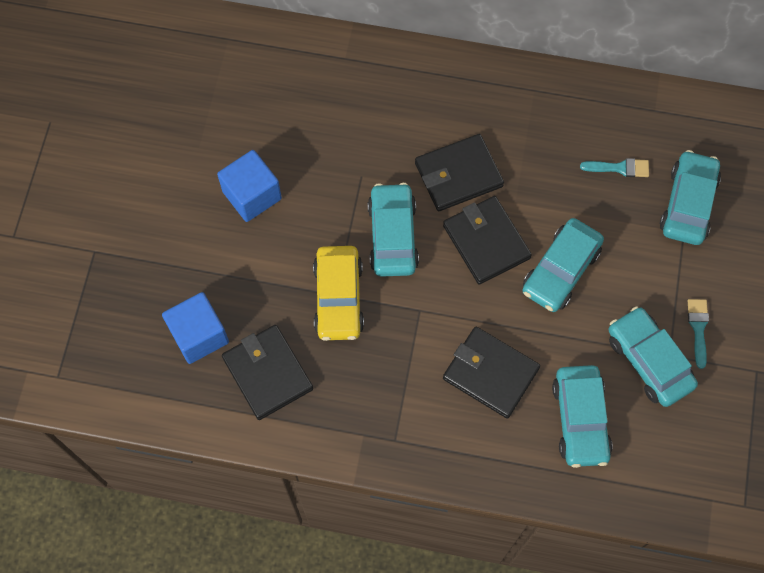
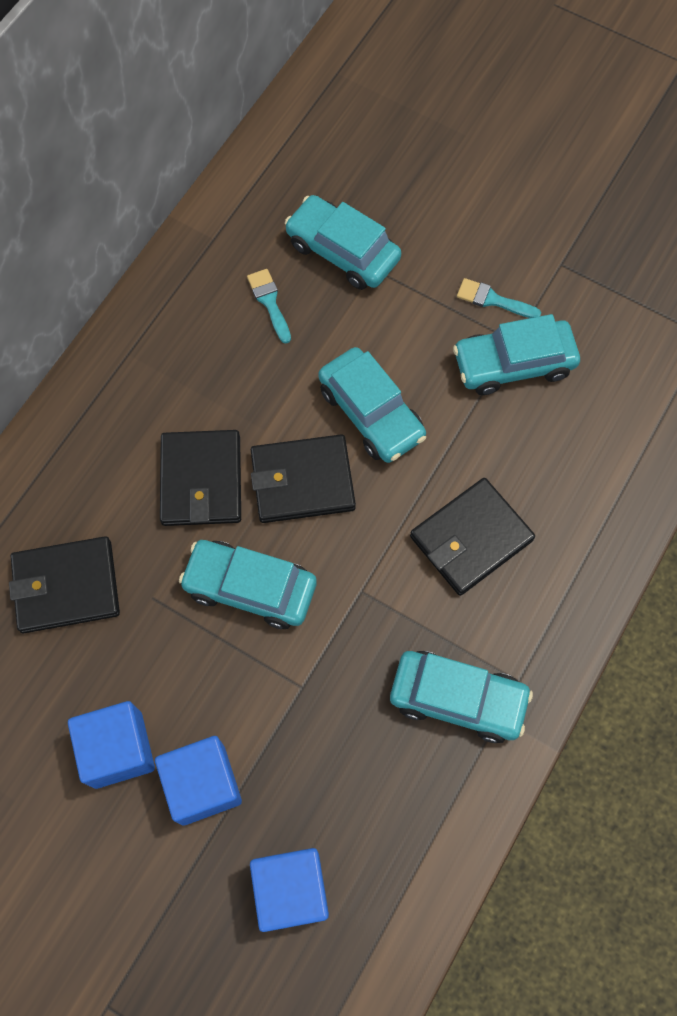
camera: 70 degrees left, 0 degrees up
(248, 255) = (203, 784): none -> blue cube
(268, 373) = (377, 813): black wallet -> black wallet (66, 586)
(339, 298) = (308, 685): yellow car -> none
(580, 419) = (559, 461): turquoise car -> turquoise car (458, 698)
(619, 168) = (269, 302): turquoise brush -> turquoise brush turned 45 degrees counterclockwise

